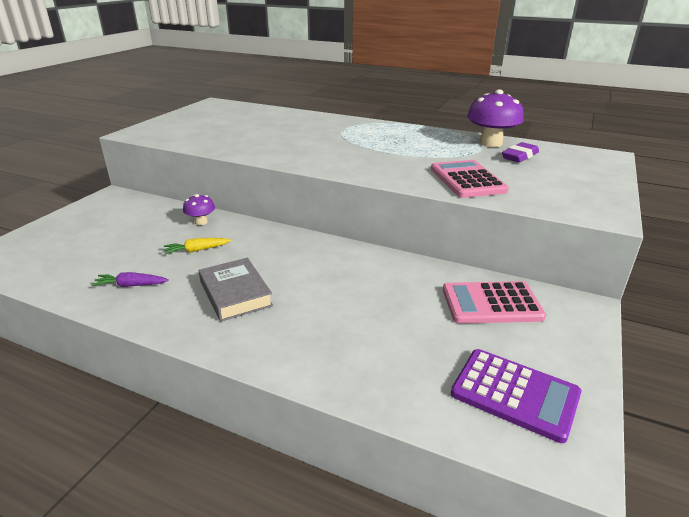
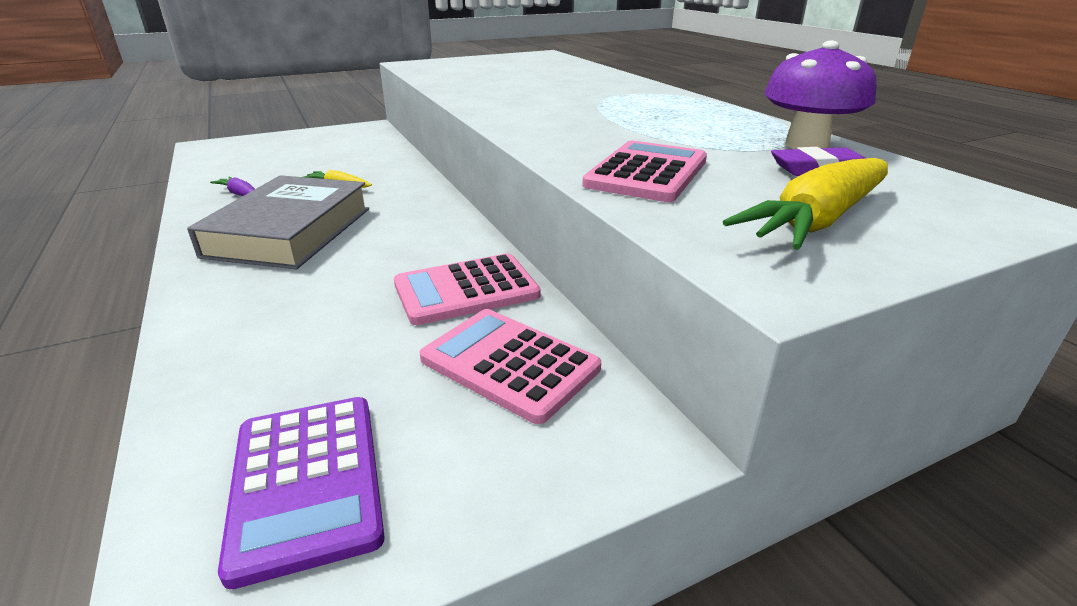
camera: 40 degrees right, 0 degrees up
(201, 222) = (389, 165): purple mushroom -> none
(235, 294) = (290, 232): grey book -> grey book, size x1.57
(408, 280) = (466, 290): none -> pink calculator
(566, 183) = (817, 221): none -> yellow carrot

